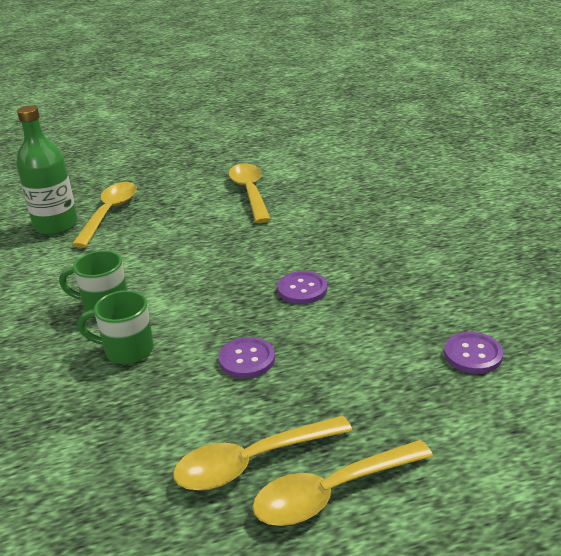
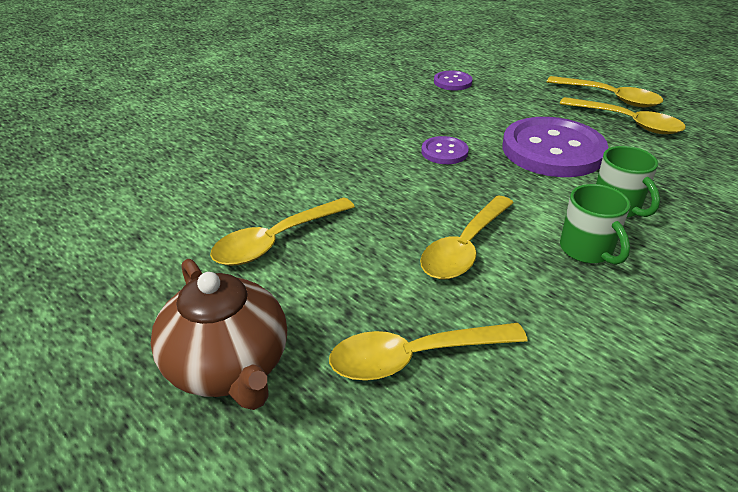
camera: 120 degrees left, 5 degrees up
(56, 225) = (493, 407): green bottle -> none
(166, 169) = (228, 366): none -> brown teapot
(168, 255) = (464, 248): none -> yellow spoon
(247, 359) = (552, 150): purple button -> purple button, size x2.16

